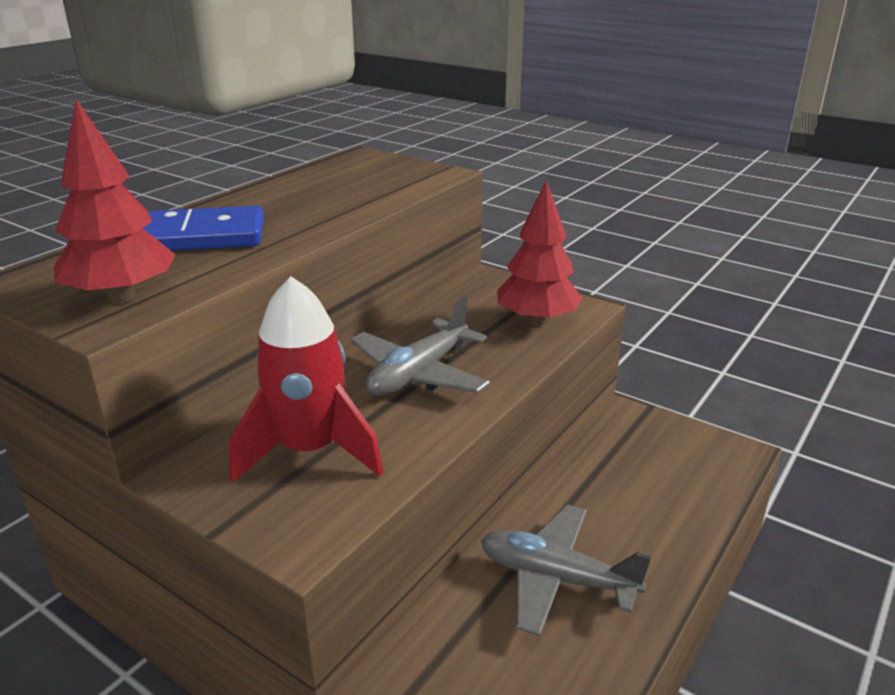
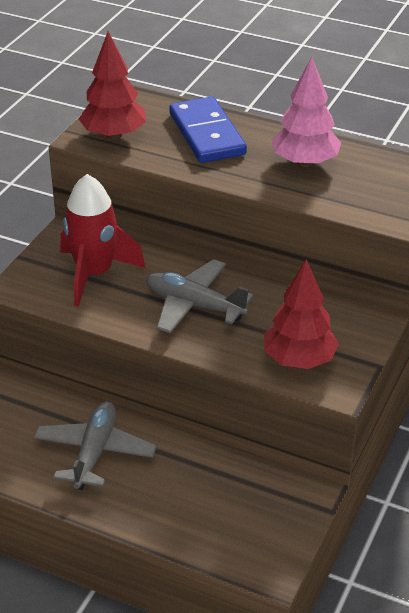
camera: 80 degrees right, 10 degrees up
(305, 197) = (304, 162): none -> pink tree

